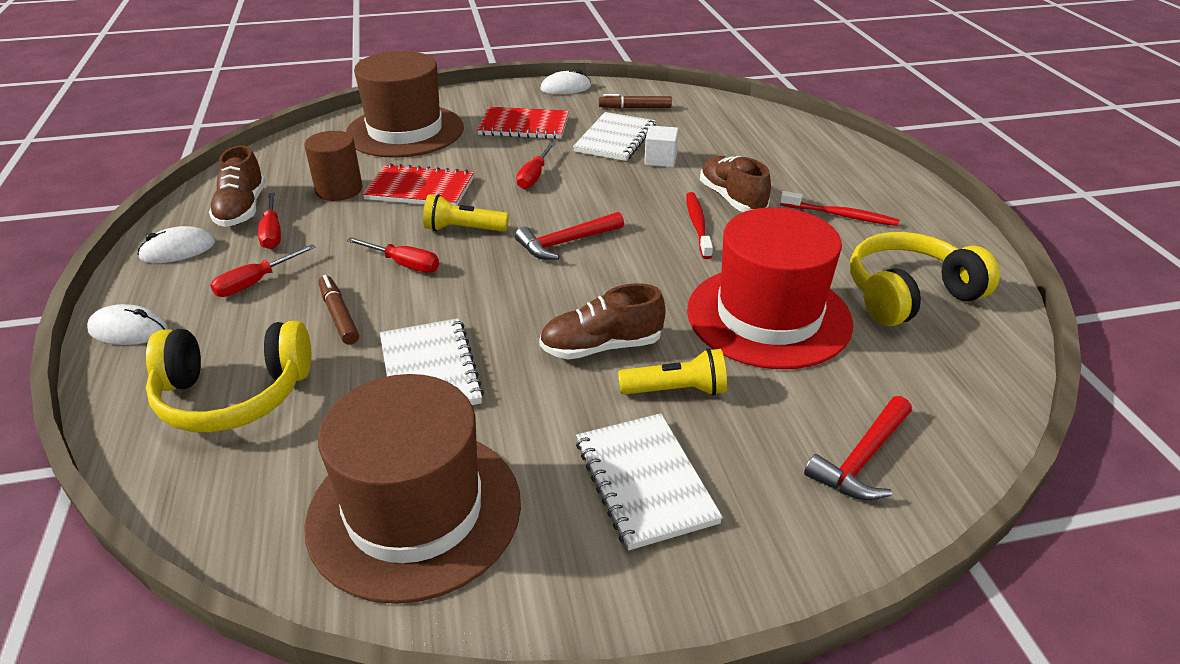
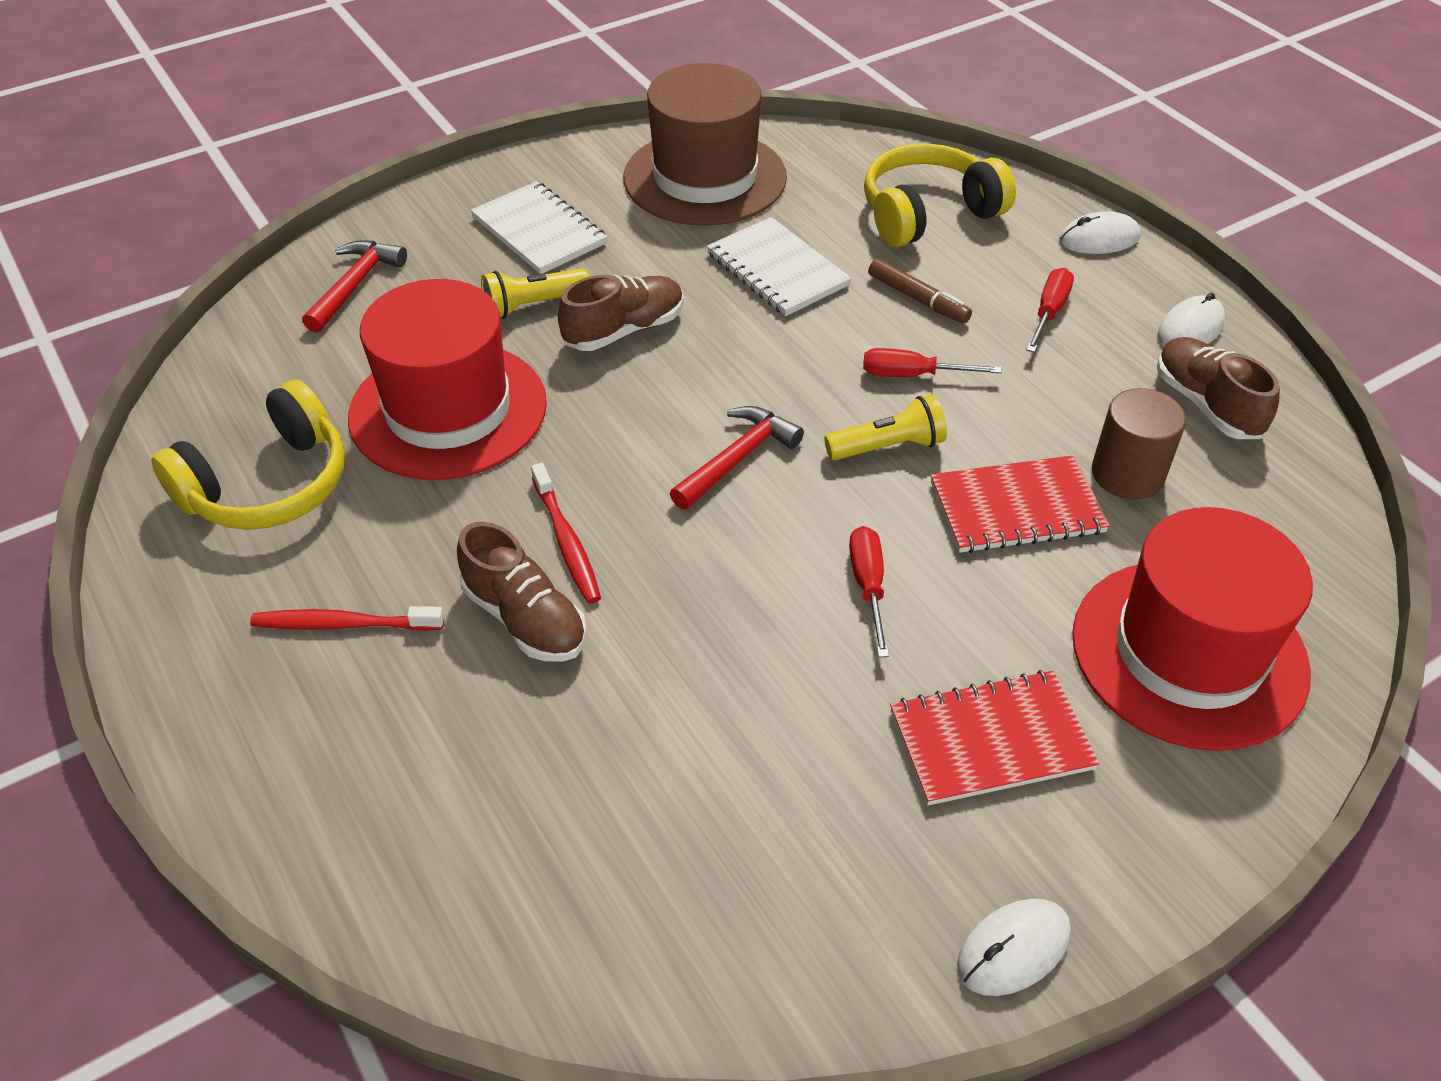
camera: 160 degrees right, 10 degrees up
(272, 233) = (1118, 379): red screwdriver -> none
(405, 131) = (1189, 653): brown hat -> red hat
(615, 139) = (789, 746): white notebook -> none
(635, 108) = (805, 896): brown marker -> none
(660, 160) = (677, 698): white cube -> none

